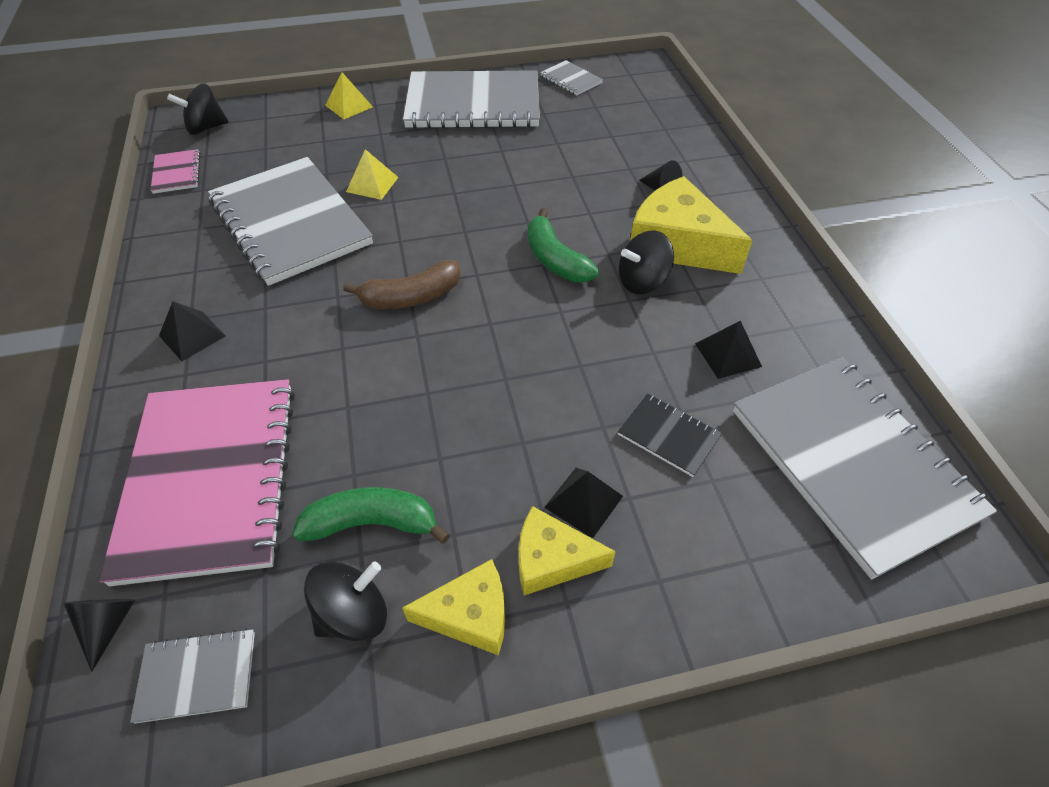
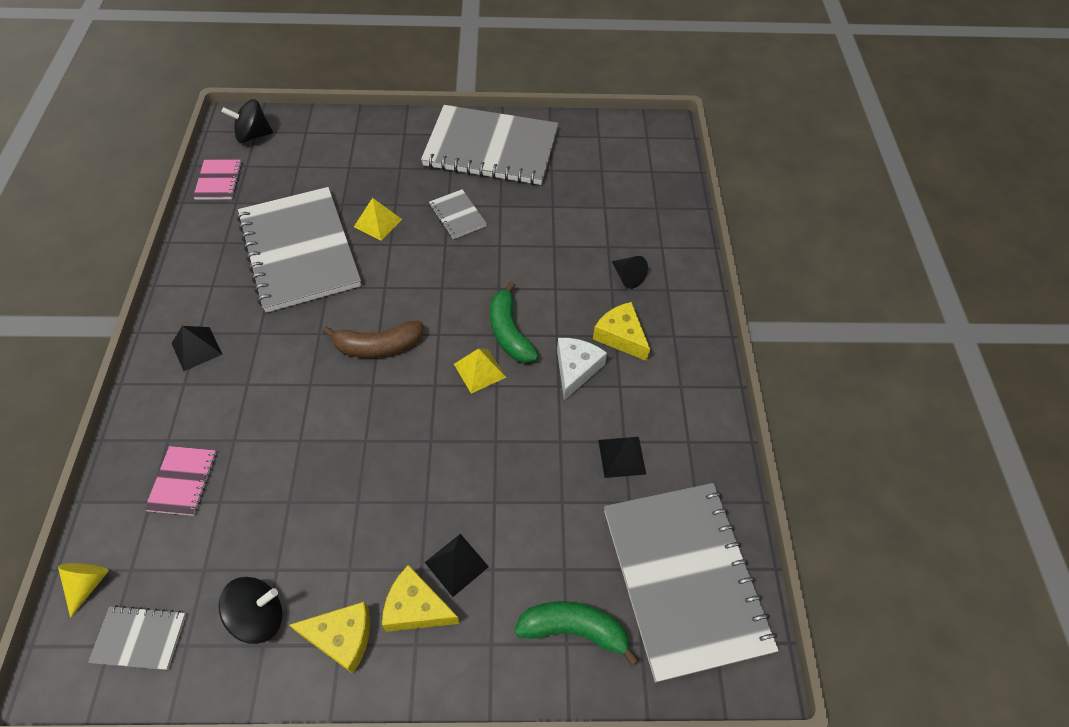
camera: 10 degrees right, 5 degrees up
(108, 625) = (88, 584): black cone -> yellow cone
(210, 479) = (182, 481): pink notebook -> pink notebook, size x0.42
(349, 106) = (380, 131): yellow pyramid -> yellow pyramid (479, 370)
(372, 523) = (291, 546): green banana -> green banana (574, 629)
(571, 79) = (589, 135): grey notebook -> grey notebook (457, 215)
(642, 281) = (576, 369): black spinning top -> white cheese
(668, 436) = (544, 522): black notebook -> none
(677, 243) = (621, 336): yellow cheese -> yellow cheese, size x0.59

